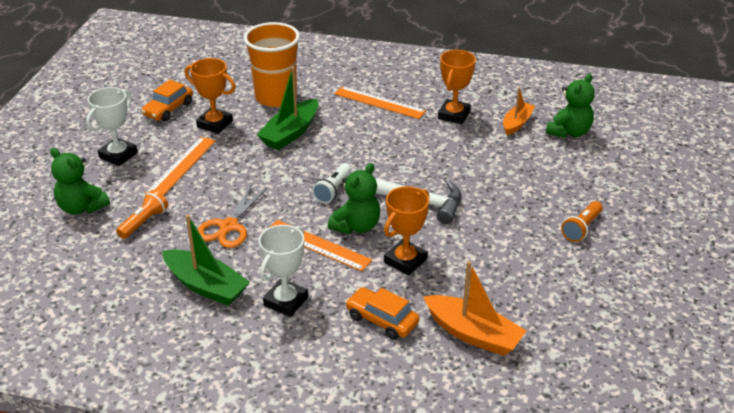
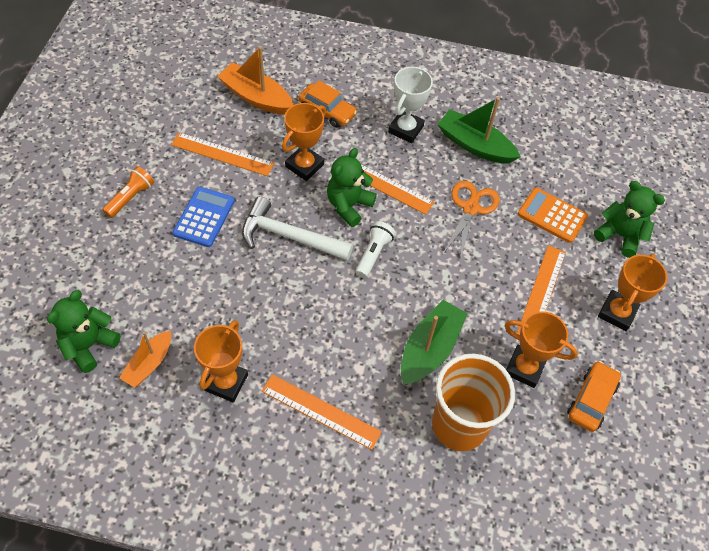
camera: 175 degrees right, 20 degrees up
(118, 155) = (617, 312): white trophy -> orange trophy
(144, 222) = (552, 215): orange flashlight -> orange calculator
(499, 270) = (222, 154): none -> orange ruler
(502, 214) = (204, 217): none -> blue calculator

